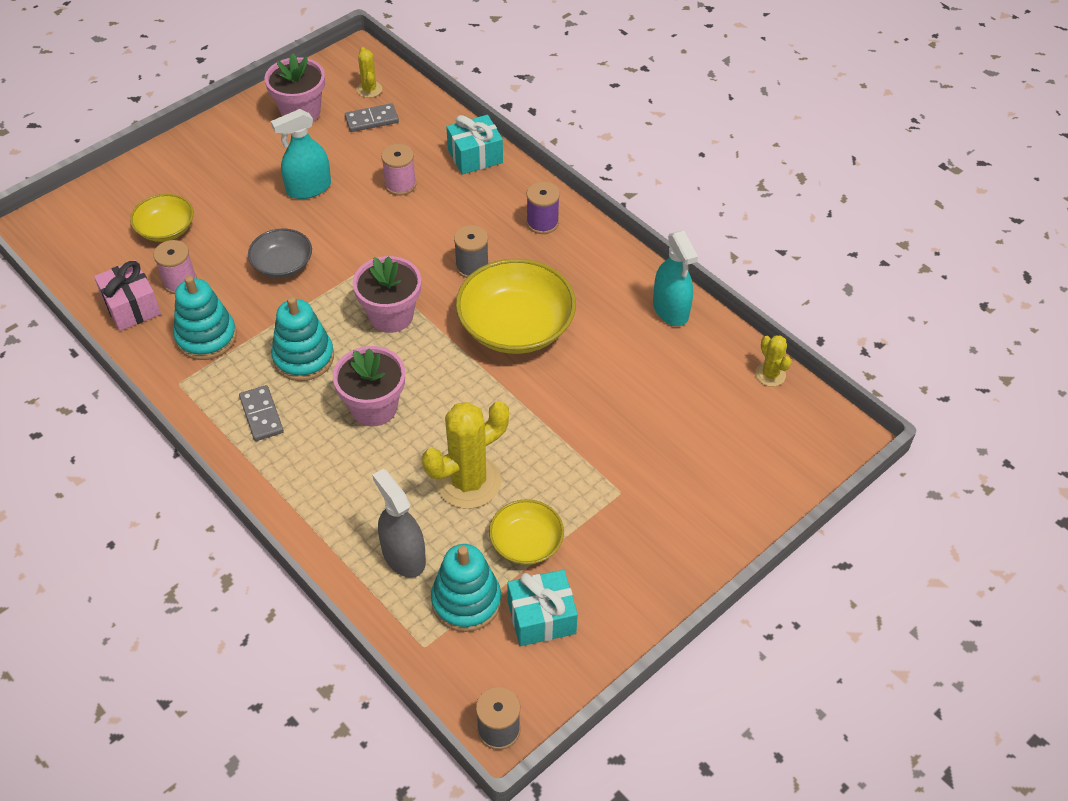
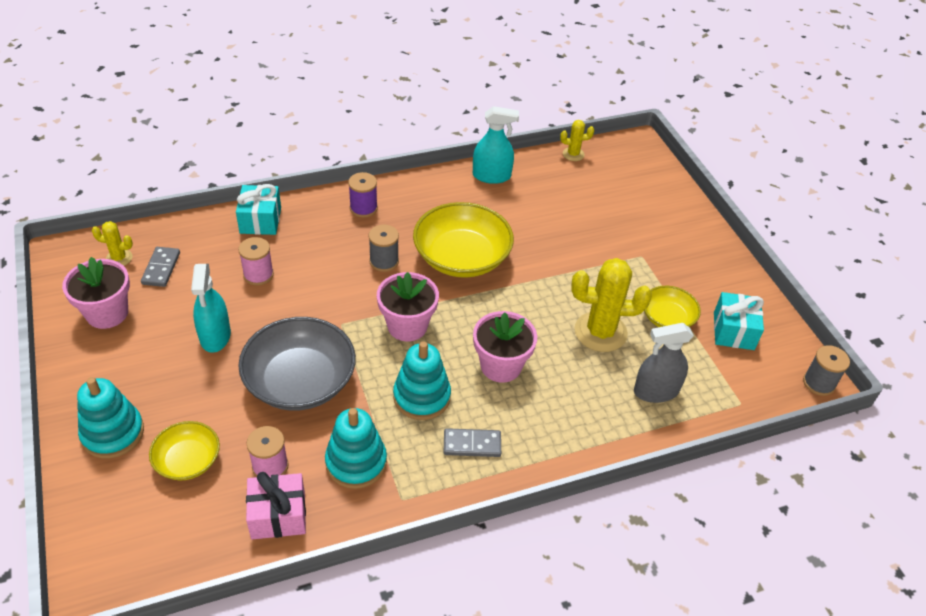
camera: 70 degrees left, 5 degrees down
(282, 264) = (300, 381): grey bowl -> grey bowl, size x1.80
(466, 601) = (708, 367): turquoise stacking toy -> turquoise stacking toy (113, 433)
(468, 482) = (600, 332): yellow cactus -> yellow cactus turned 75 degrees counterclockwise

